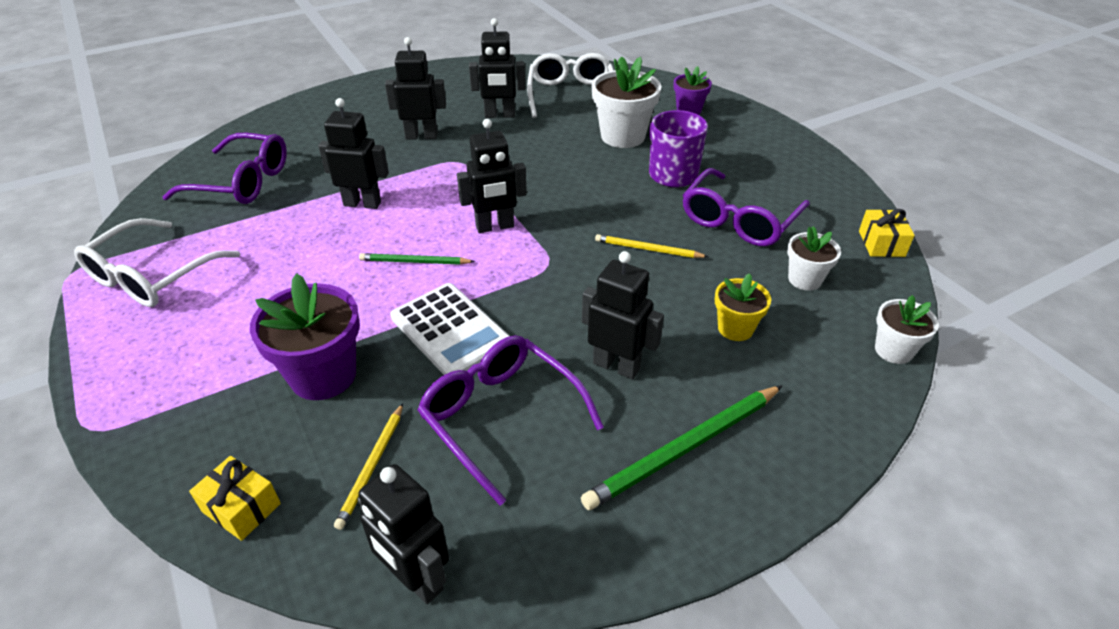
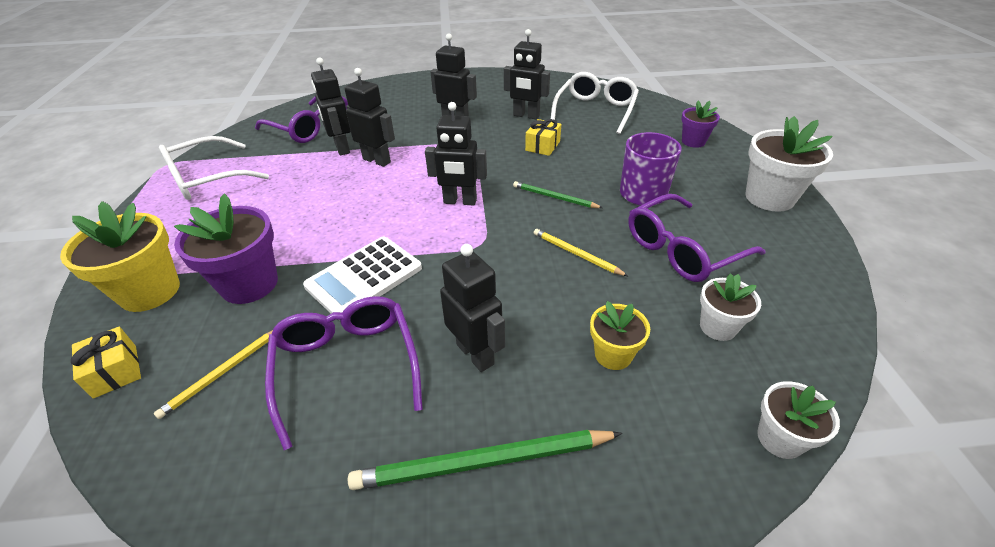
camera: 25 degrees right, 0 degrees up
(202, 419) = (150, 291): none -> yellow flower pot
(414, 262) = (379, 214): green pencil -> green pencil (554, 197)
(416, 579) = (173, 491): black robot -> black robot (342, 148)
(450, 331) = (364, 277): white calculator -> white calculator turned 60 degrees clockwise
(622, 136) = (618, 151): white flower pot -> white flower pot (769, 198)
(881, 243) = (829, 314): yellow gift -> yellow gift (542, 146)

